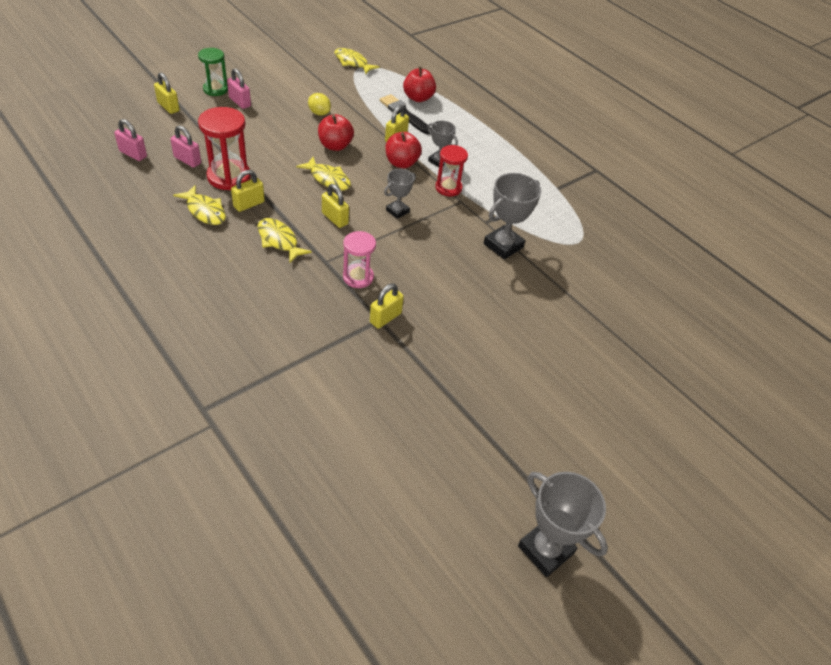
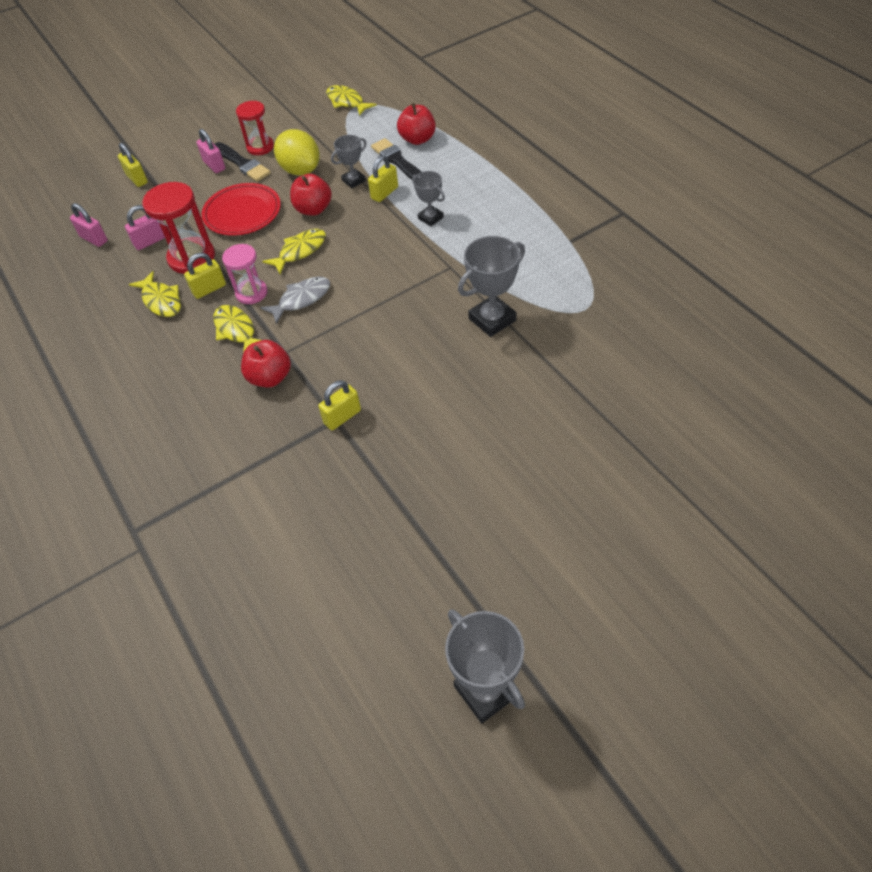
camera: 15 degrees right, 5 degrees up
(187, 160) = (150, 241): pink padlock -> pink padlock turned 75 degrees counterclockwise
(215, 89) = (189, 152): green hourglass -> none
(266, 103) = (242, 164): none -> black brush
(271, 144) = (242, 213): none -> red plate
(319, 113) = (300, 170): yellow lemon -> yellow lemon, size x1.75
(328, 179) = (300, 251): yellow fish -> yellow fish turned 90 degrees counterclockwise
(335, 218) = (301, 299): yellow padlock -> grey fish
(358, 277) = (318, 369): pink hourglass -> pink hourglass (251, 293)
(397, 211) = (374, 285): grey trophy -> grey trophy (353, 180)
(401, 163) = (387, 224): red apple -> red apple (270, 377)
(448, 188) = (437, 251): red hourglass -> red hourglass (260, 147)

